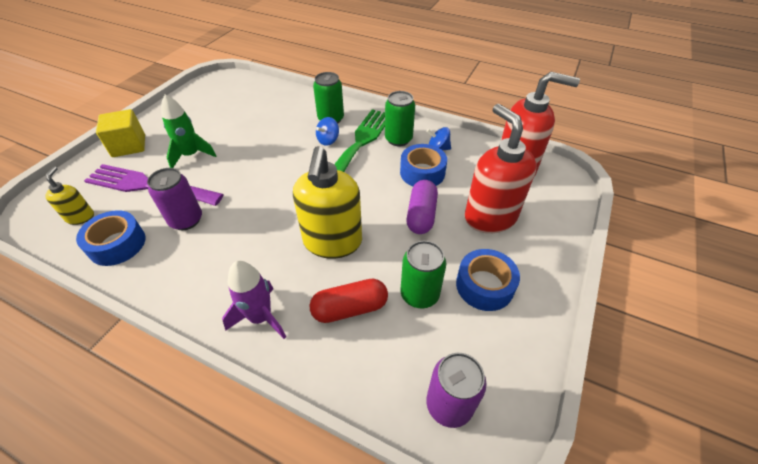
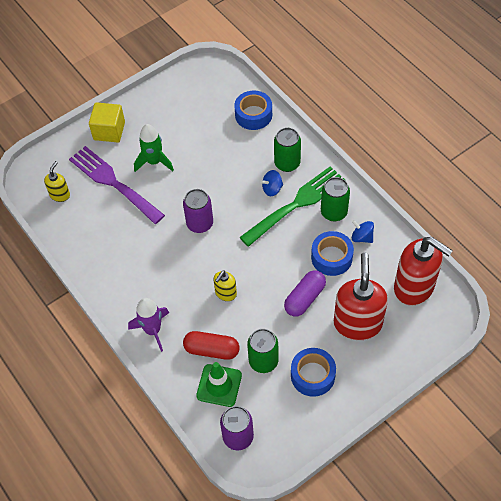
camera: 30 degrees right, 10 degrees up
(117, 244) = (79, 231): blue tape -> blue tape (253, 115)
(186, 220) = (130, 228): purple can -> purple can (200, 223)
(332, 242) = (225, 293): yellow soap dispenser -> yellow soap dispenser, size x0.49
(383, 347) = (219, 385): none -> green traffic cone

